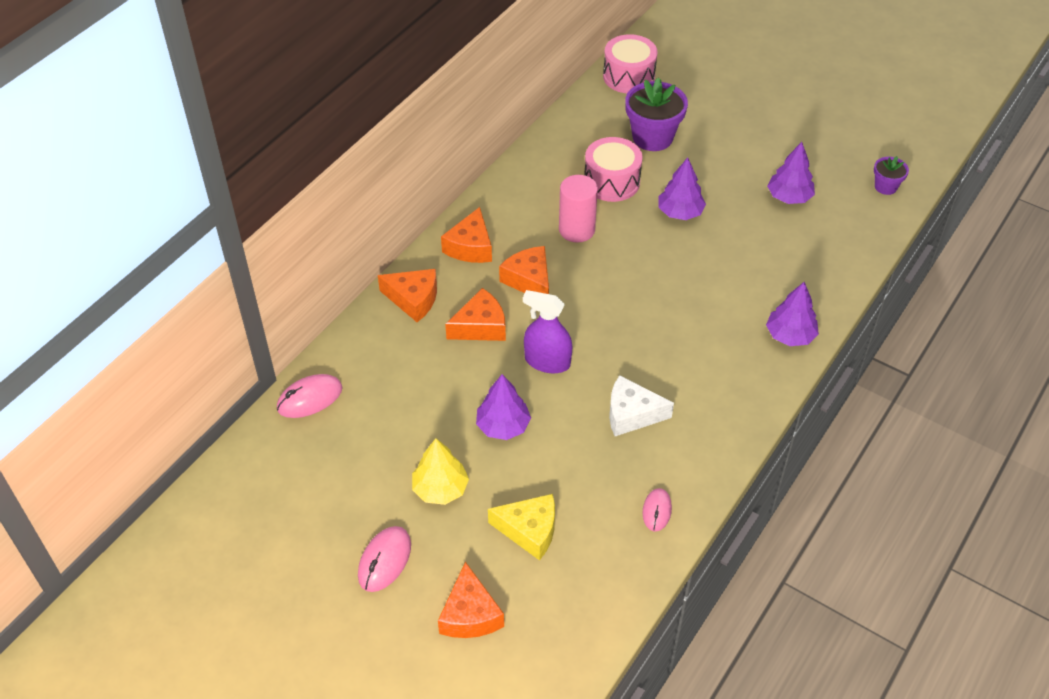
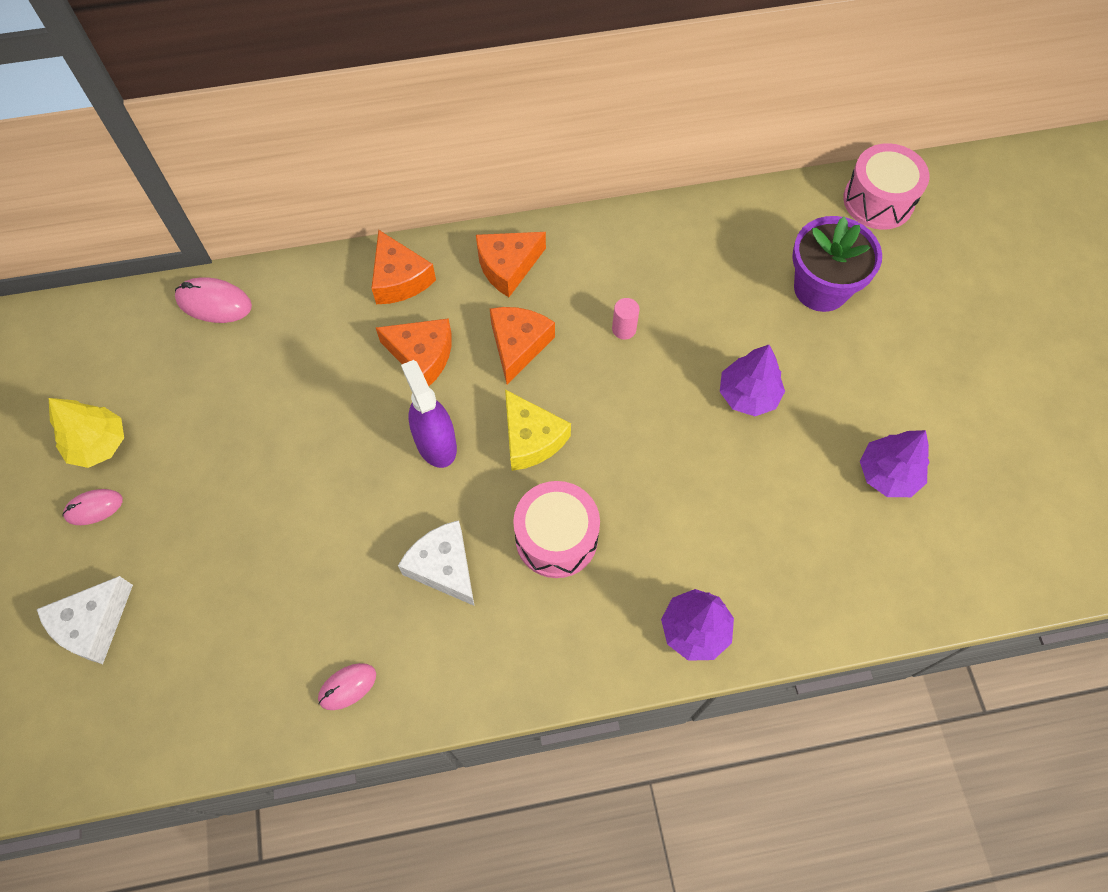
camera: 45 degrees right, 15 degrees up
(384, 560) = (94, 508): pink mouse -> pink mouse, size x0.66
(440, 489) = (208, 483): yellow tree -> yellow tree (98, 444)
(470, 614) = (93, 624): orange cheese -> white cheese
(503, 426) = (324, 472): purple tree -> none
(529, 530) = (226, 595): yellow cheese -> yellow cheese (531, 439)
(576, 230) = (624, 329): pink cylinder -> pink cylinder, size x0.52
(611, 182) = (719, 305): pink drum -> pink drum (556, 538)
(885, 187) = (1019, 555): purple flower pot -> none

